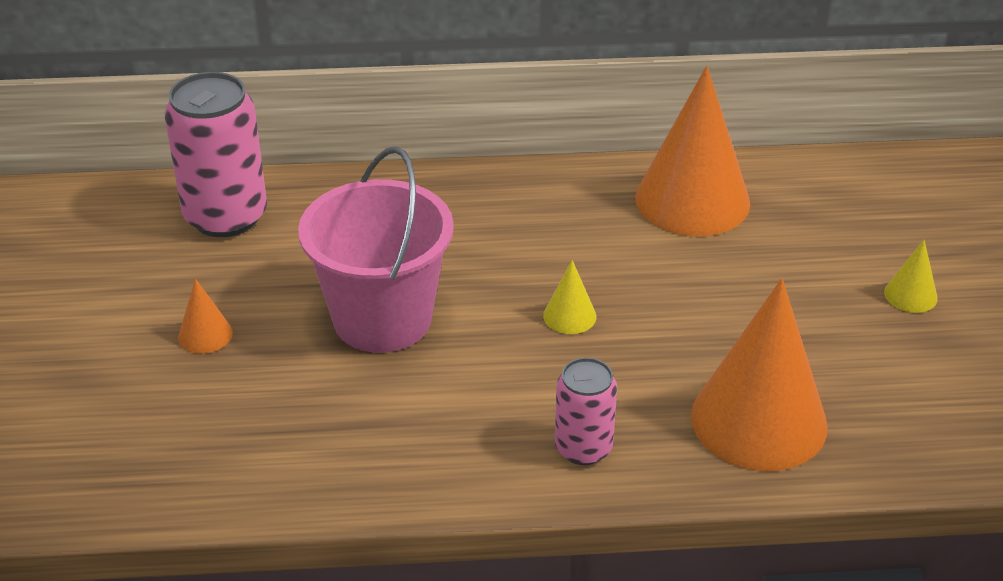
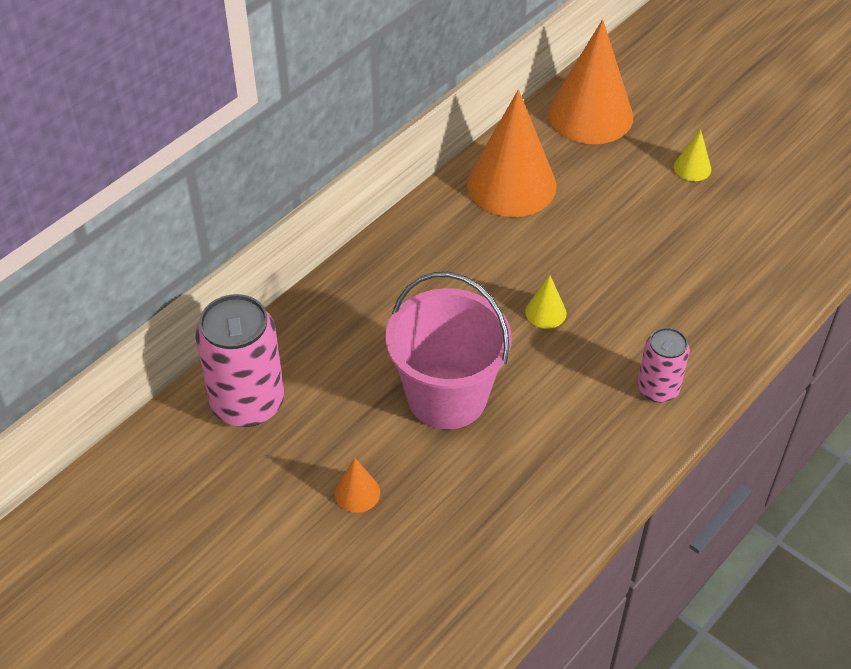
camera: 45 degrees left, 10 degrees up
(758, 420) = (716, 302): orange cone -> orange cone (590, 115)

